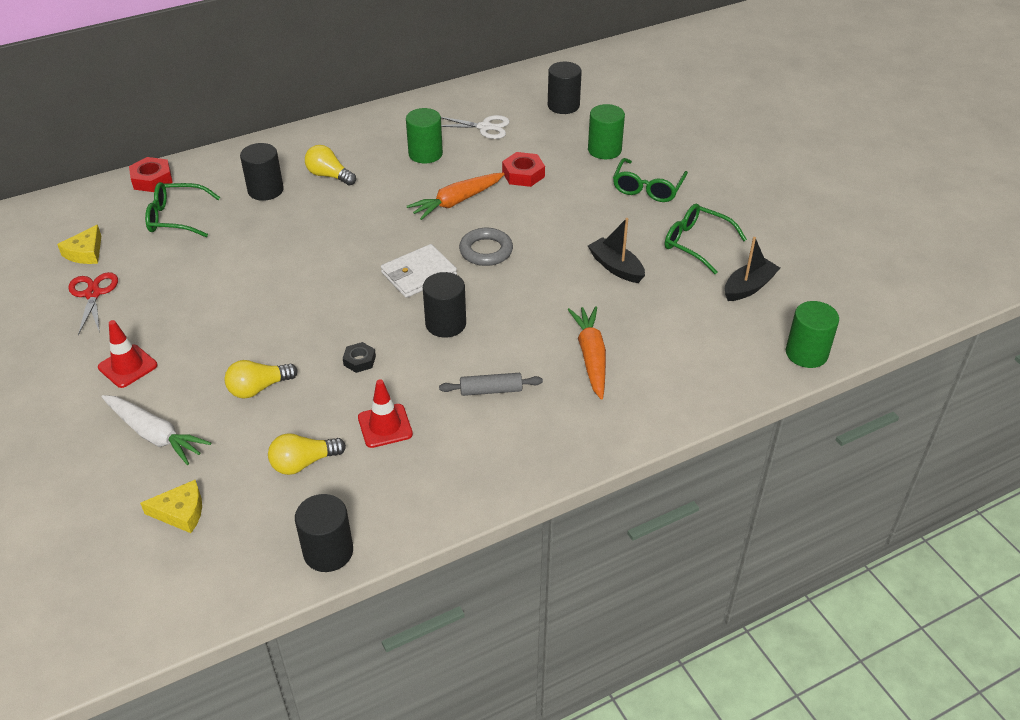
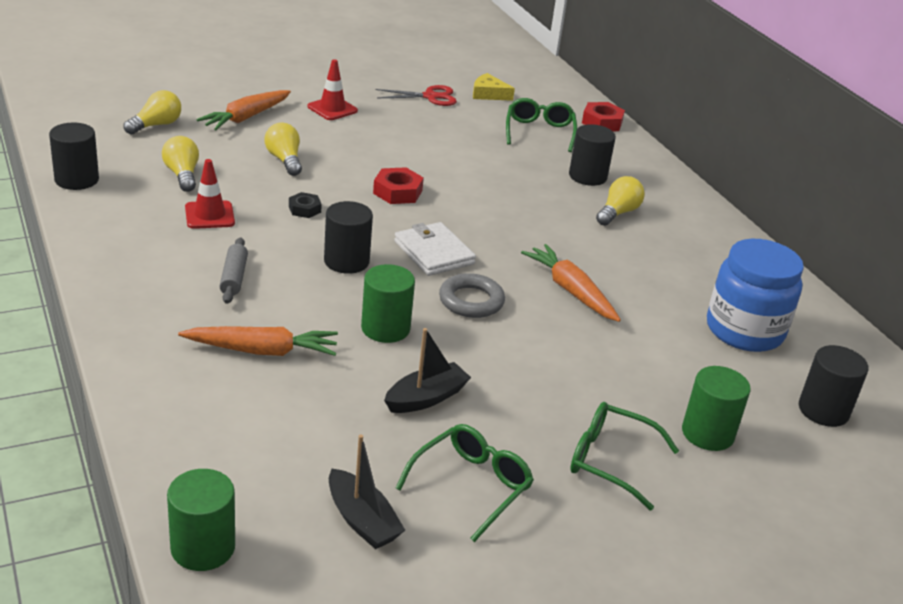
camera: 90 degrees right, 10 degrees down
(155, 435) = (246, 117): white carrot -> orange carrot
(181, 512) = (156, 125): yellow cheese -> yellow light bulb
(425, 154) = (672, 278): green cylinder -> green cylinder (385, 328)
(484, 127) = (744, 330): white scissors -> blue jar
(523, 174) = (634, 349): red nut -> red nut (397, 192)

